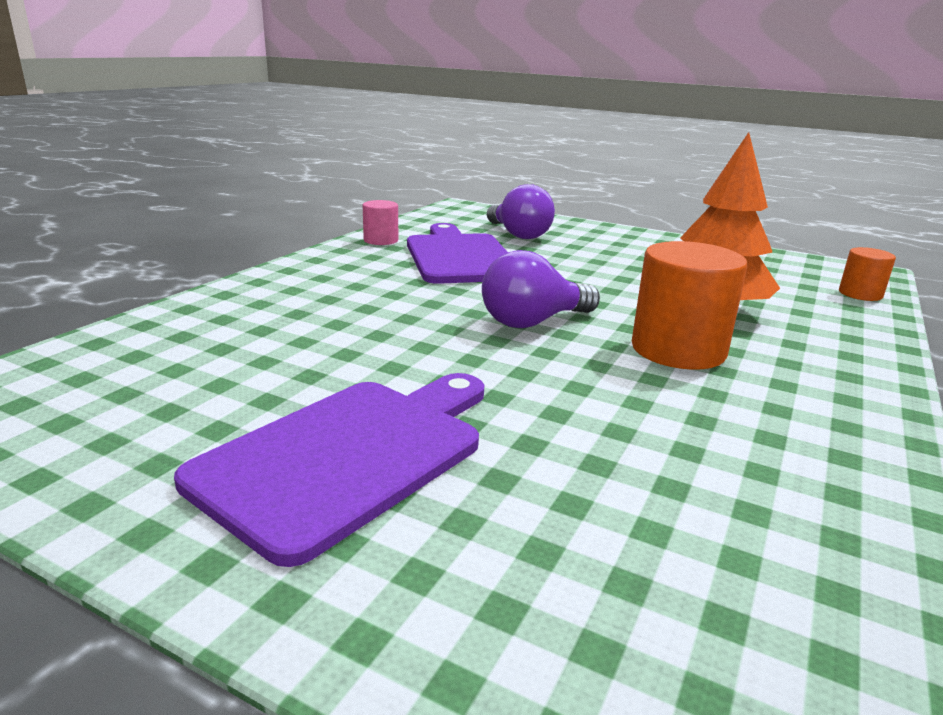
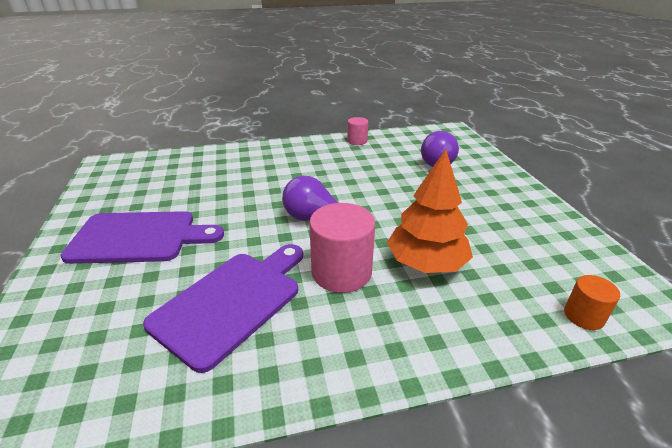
camera: 50 degrees right, 10 degrees up
(460, 257) = (371, 165): purple cutting board -> purple cutting board (232, 302)
(678, 350) = (341, 272): orange cylinder -> pink cylinder

